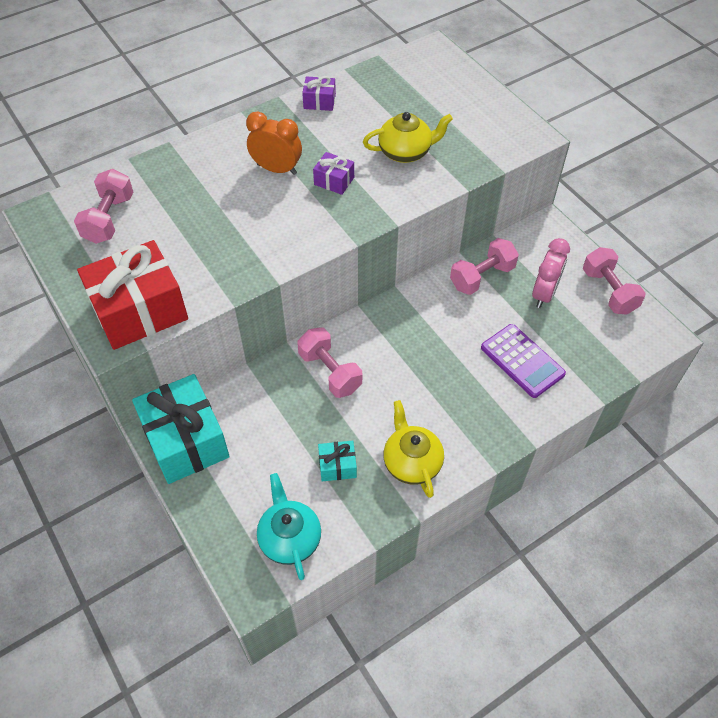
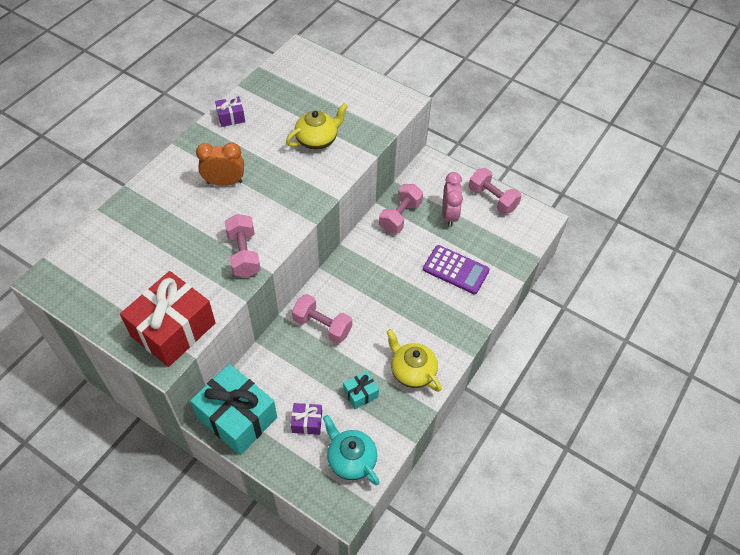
camera: 25 degrees left, 0 degrees up
(109, 219) = (108, 264): pink dumbbell -> pink dumbbell (244, 254)
(334, 181) = (274, 179): purple gift -> purple gift (307, 422)

